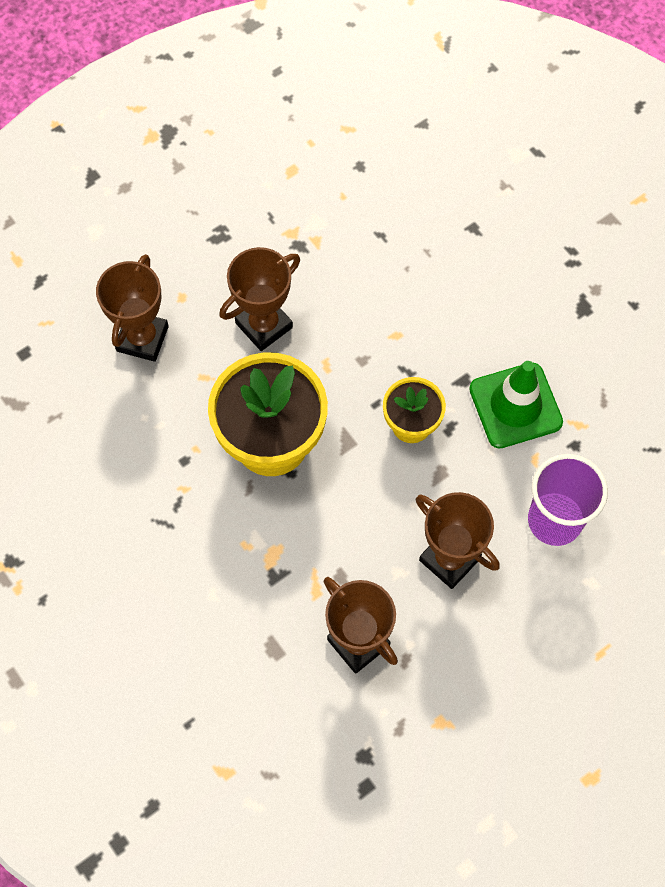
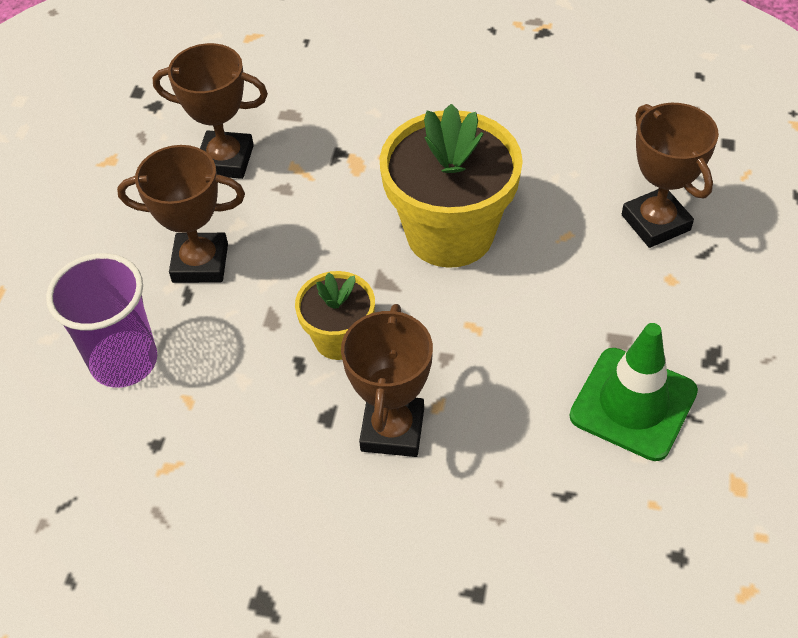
camera: 140 degrees right, 15 degrees down
(264, 325) = (570, 314): brown trophy -> brown trophy (392, 430)
(515, 405) = (251, 434): green traffic cone -> green traffic cone (633, 404)

